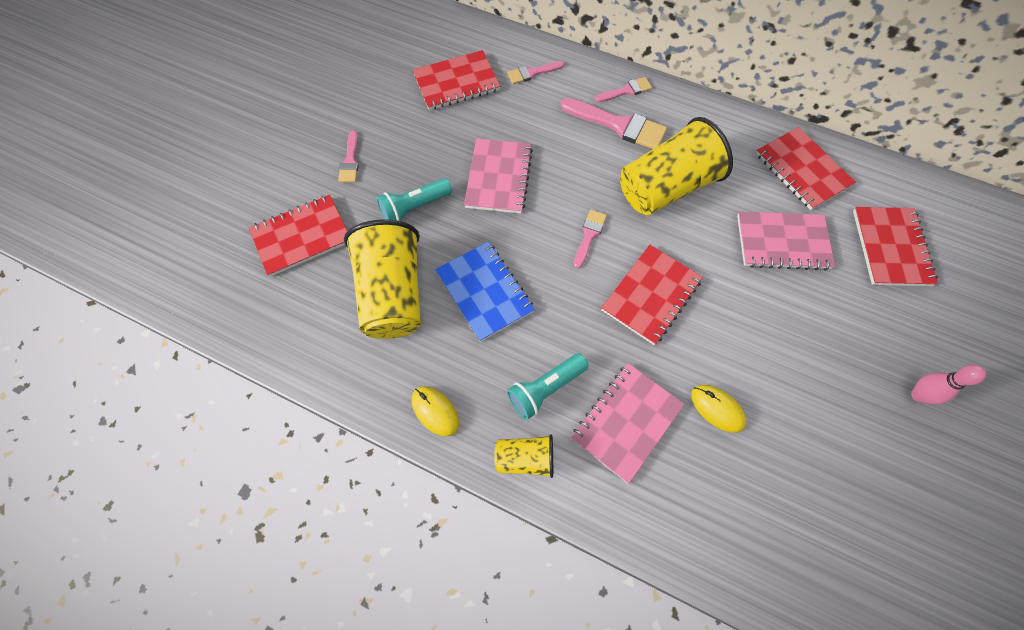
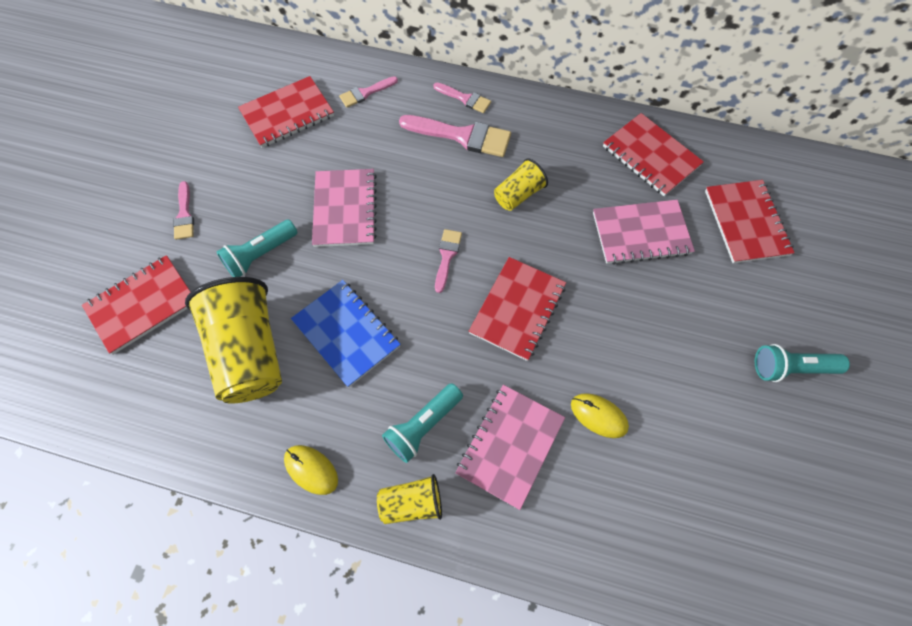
camera: 10 degrees left, 0 degrees up
(626, 91) = (465, 98): pink brush -> pink brush turned 60 degrees clockwise
(666, 188) = (518, 194): yellow cup -> yellow cup, size x0.50
(918, 395) = (790, 368): pink bowling pin -> turquoise flashlight

